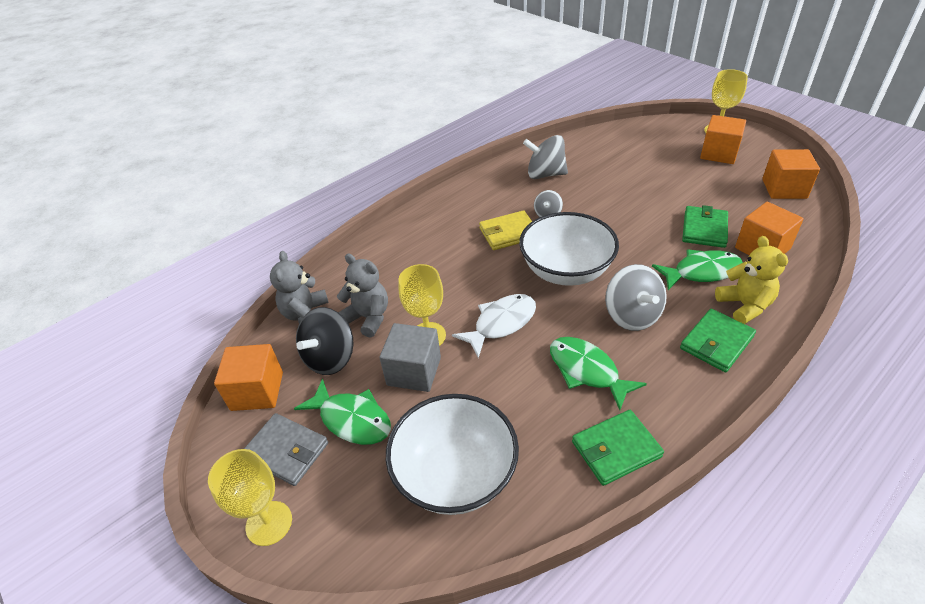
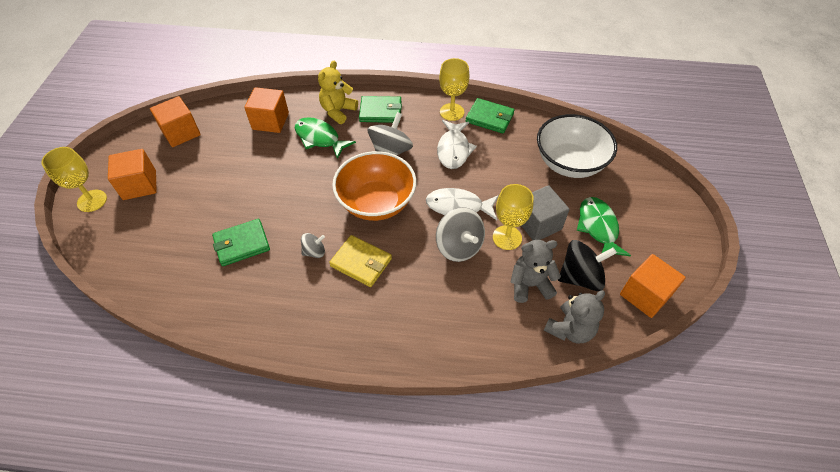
camera: 135 degrees left, 10 degrees up
(269, 523) = (678, 214): yellow goblet -> yellow goblet (452, 112)
(286, 451) = (648, 241): grey wallet -> none
(368, 318) = (530, 285): grey teddy bear -> grey teddy bear turned 90 degrees clockwise
(545, 174) = (250, 290): grey spinning top -> grey spinning top (459, 246)
(566, 271) = (376, 202): white bowl -> orange bowl
(587, 371) = (453, 150): green fish -> white fish
(704, 229) = (267, 154): green wallet -> green wallet (242, 244)

